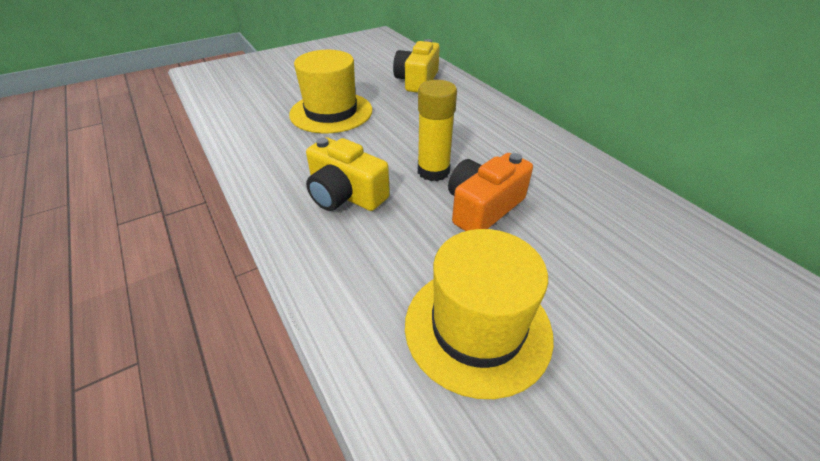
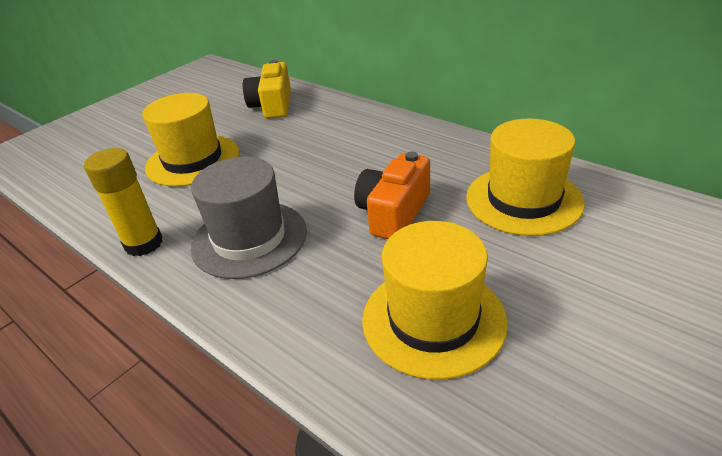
camera: 15 degrees left, 5 degrees down
(345, 194) = (249, 238): yellow camera -> grey hat
(433, 171) = (330, 192): yellow glue stick -> yellow glue stick (144, 244)
(618, 232) = (523, 200): none -> yellow hat

